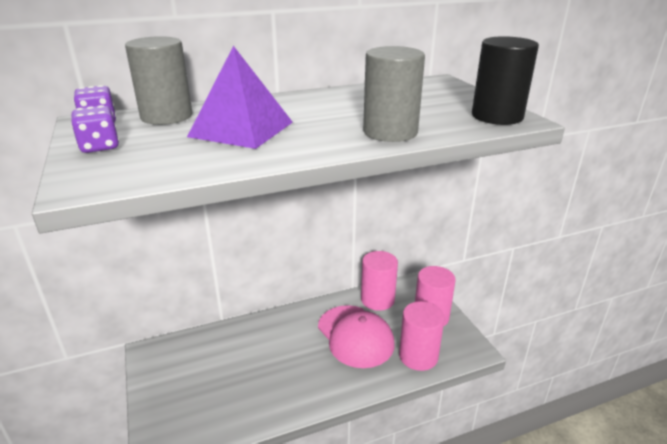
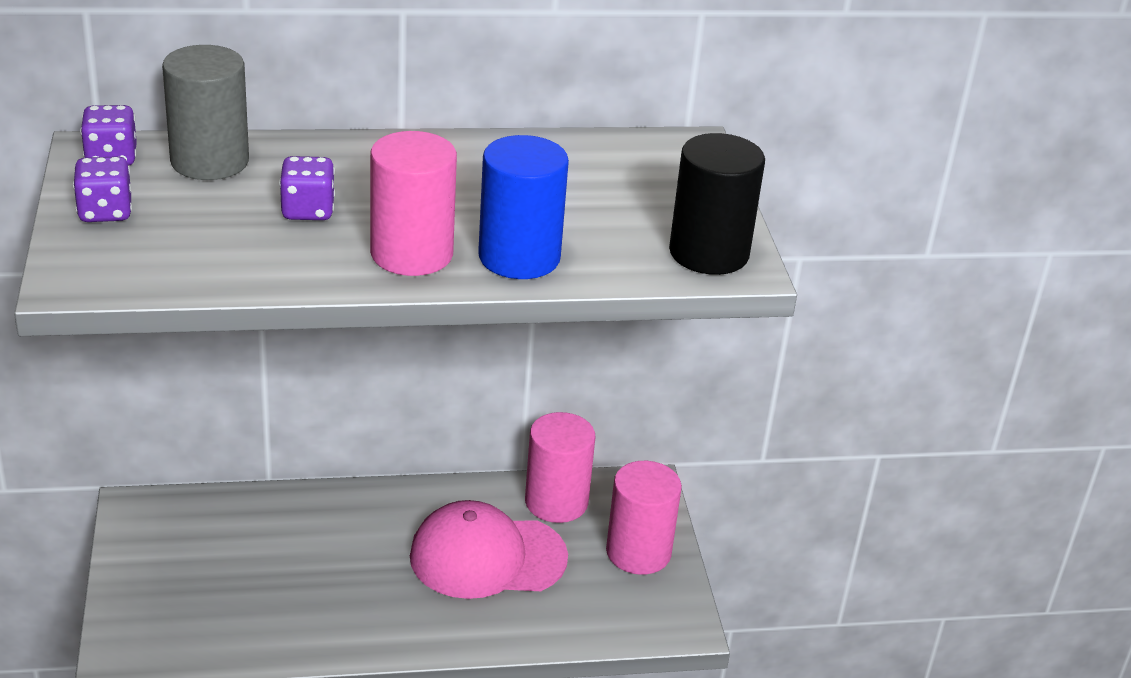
camera: 10 degrees right, 5 degrees up
(241, 129) = (308, 210): purple pyramid -> purple dice
(355, 336) = (487, 557): pink cap -> pink cap turned 105 degrees clockwise
(390, 132) = (519, 257): grey cylinder -> blue cylinder
(418, 356) = (580, 613): pink cylinder -> pink cylinder (411, 254)

